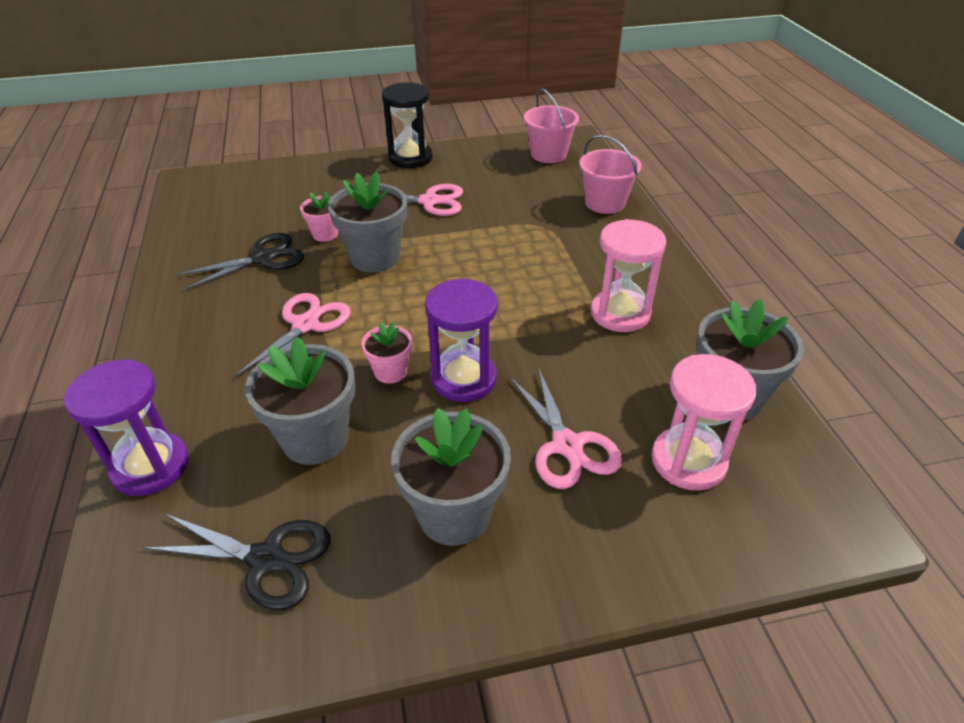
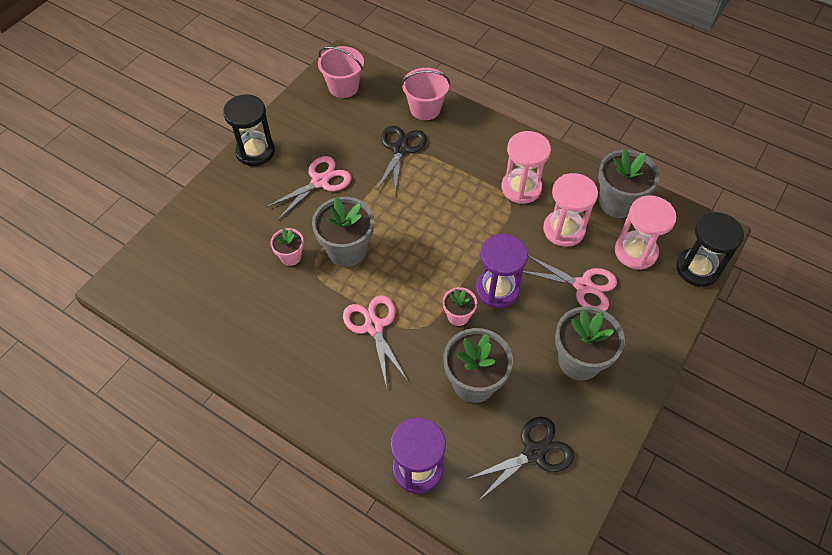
camera: 45 degrees left, 15 degrees up
(263, 258) = (278, 305): black scissors -> black scissors (400, 149)
(619, 378) = (563, 230): none -> pink hourglass
(764, 544) = (697, 268): none -> black hourglass

